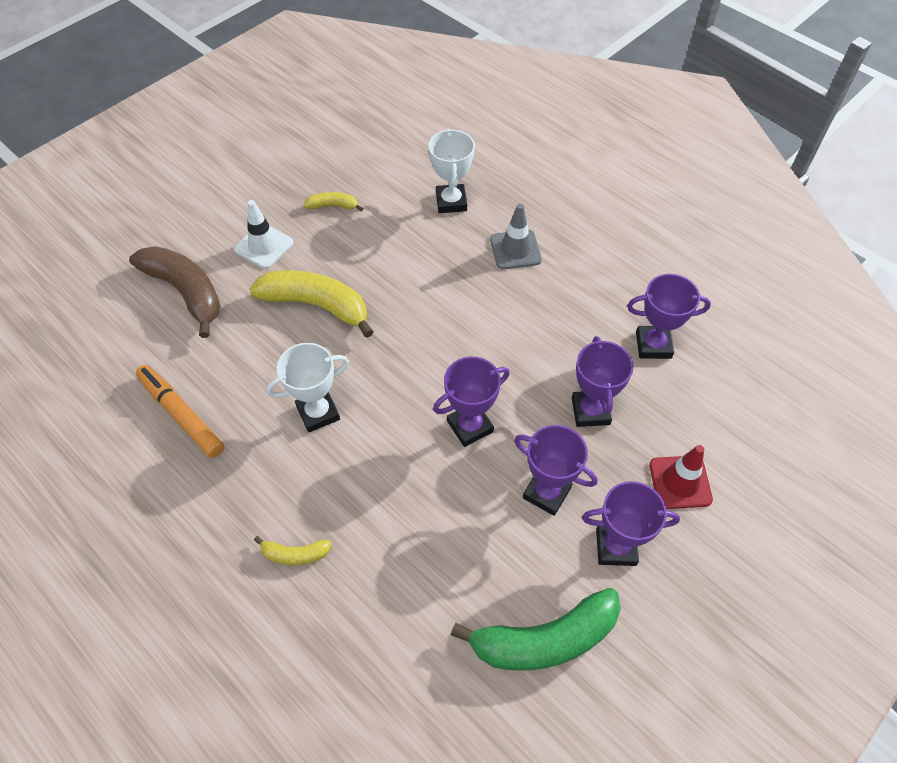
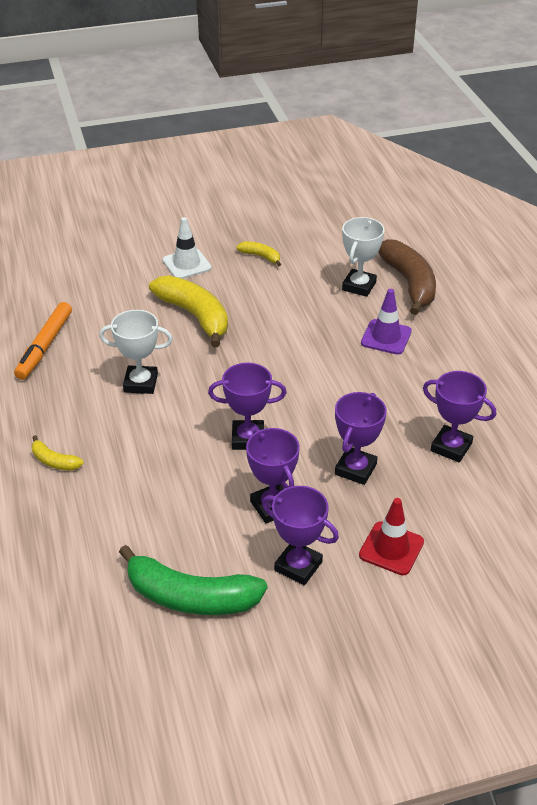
camera: 30 degrees right, 15 degrees down
(181, 415) = (45, 346): orange marker -> orange marker turned 150 degrees counterclockwise
(186, 292) = (107, 273): brown banana -> brown banana (409, 283)
(515, 250) = (386, 337): grey traffic cone -> purple traffic cone

